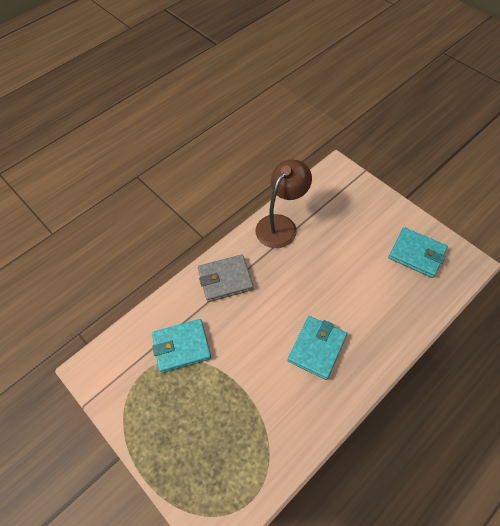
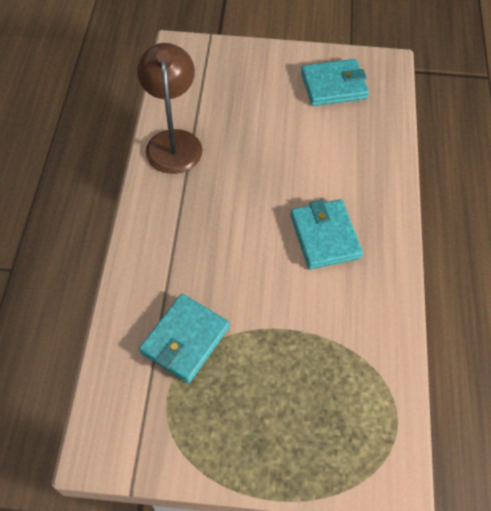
camera: 45 degrees left, 0 degrees up
(225, 280) = (166, 237): grey wallet -> none

